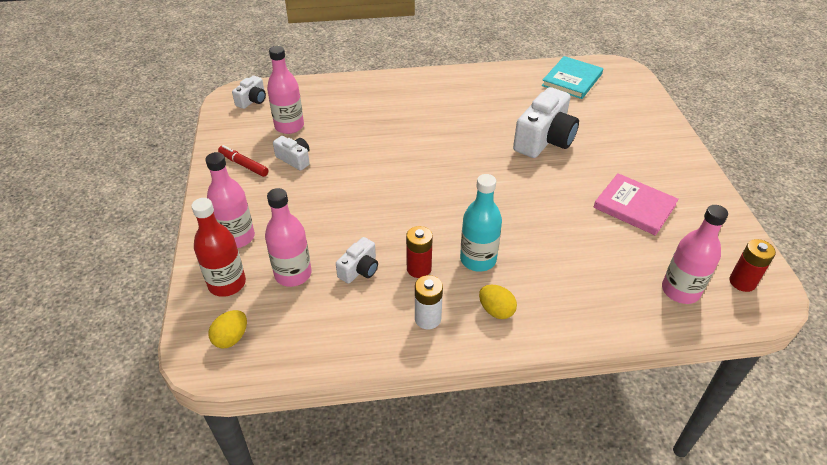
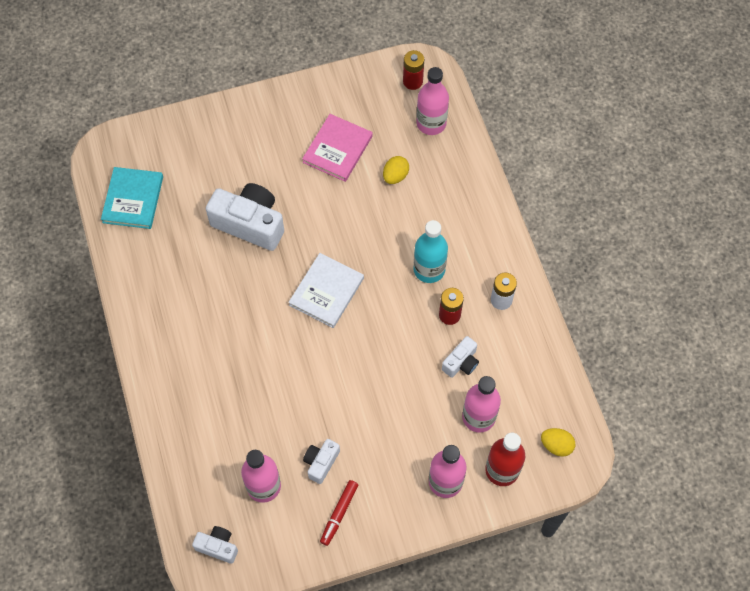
camera: 100 degrees left, 20 degrees up
(359, 269) = (461, 362): white camera -> white camera turned 105 degrees clockwise
(464, 180) = (326, 292): none -> white book
(496, 310) = (481, 251): yellow egg -> yellow egg (395, 176)
(572, 80) = (133, 199): turquoise book -> turquoise book turned 75 degrees clockwise

